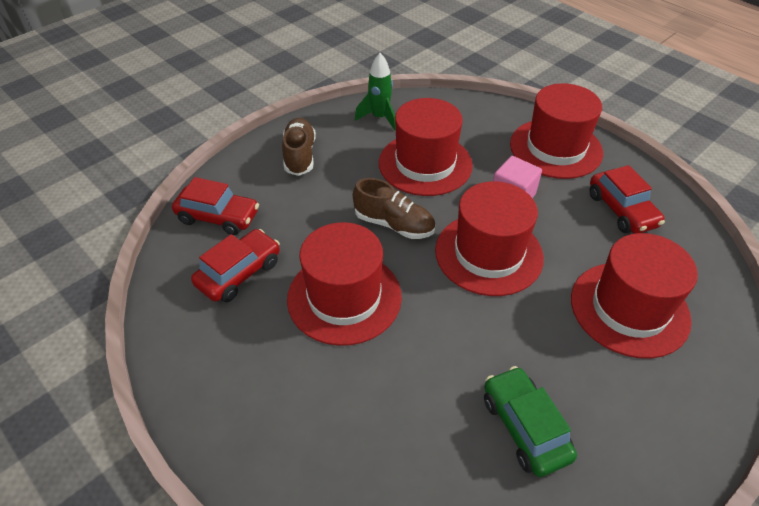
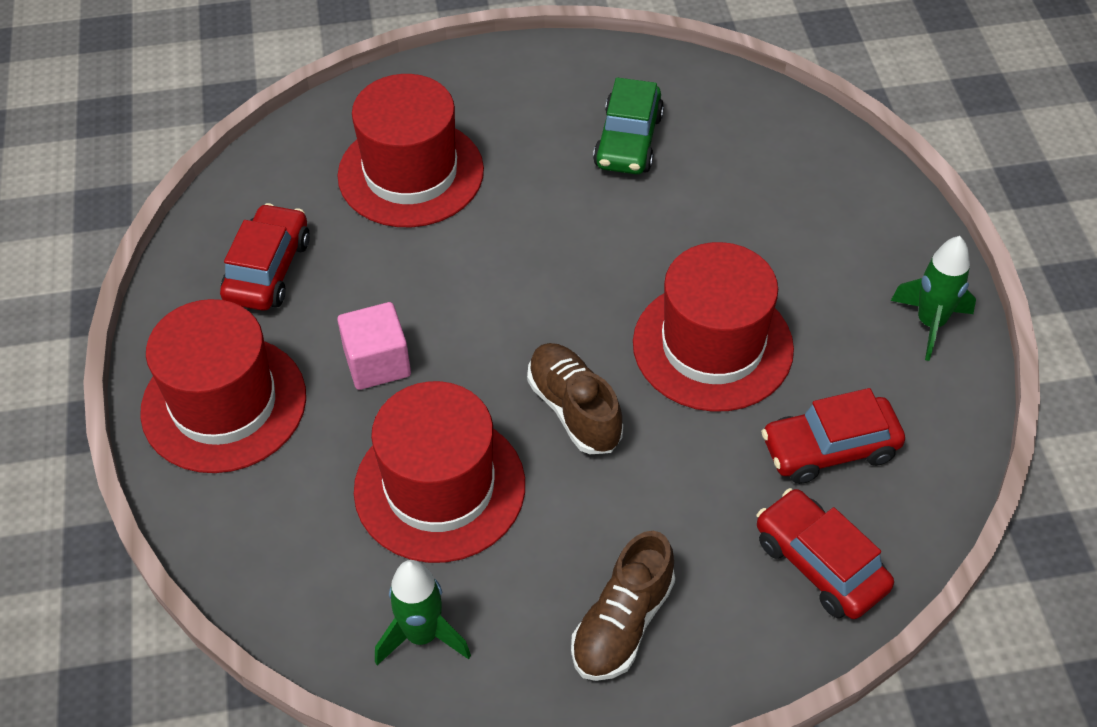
camera: 145 degrees left, 5 degrees up
(205, 391) = (930, 323): none -> green rocket
(488, 253) = (492, 306): red hat -> none

